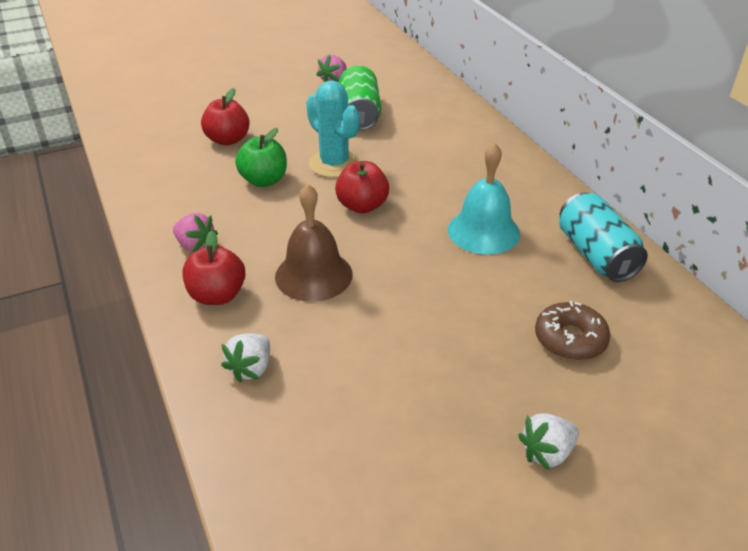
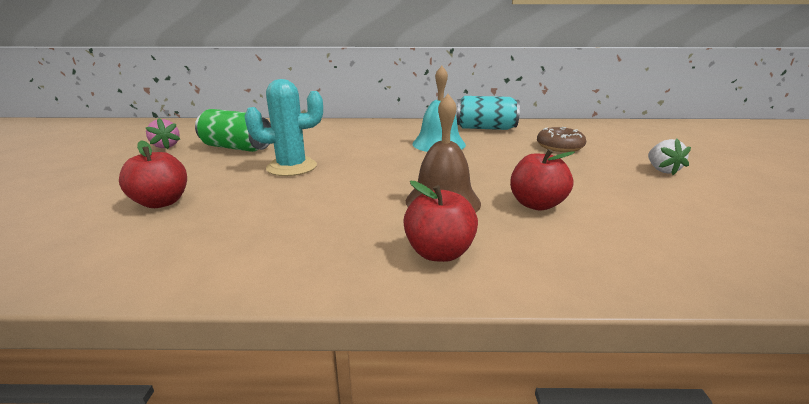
camera: 65 degrees left, 15 degrees down
(195, 246) = (336, 252): pink strawberry -> none
(251, 368) = (566, 252): white strawberry -> none
(264, 180) = (269, 197): green apple -> none
(362, 206) = (366, 169): red apple -> red apple (536, 204)

